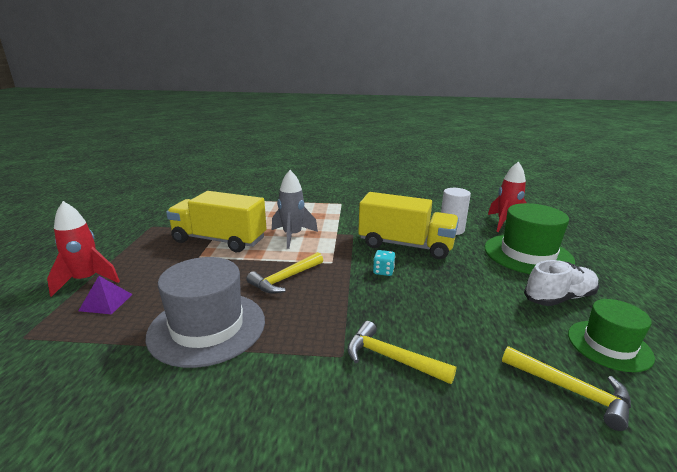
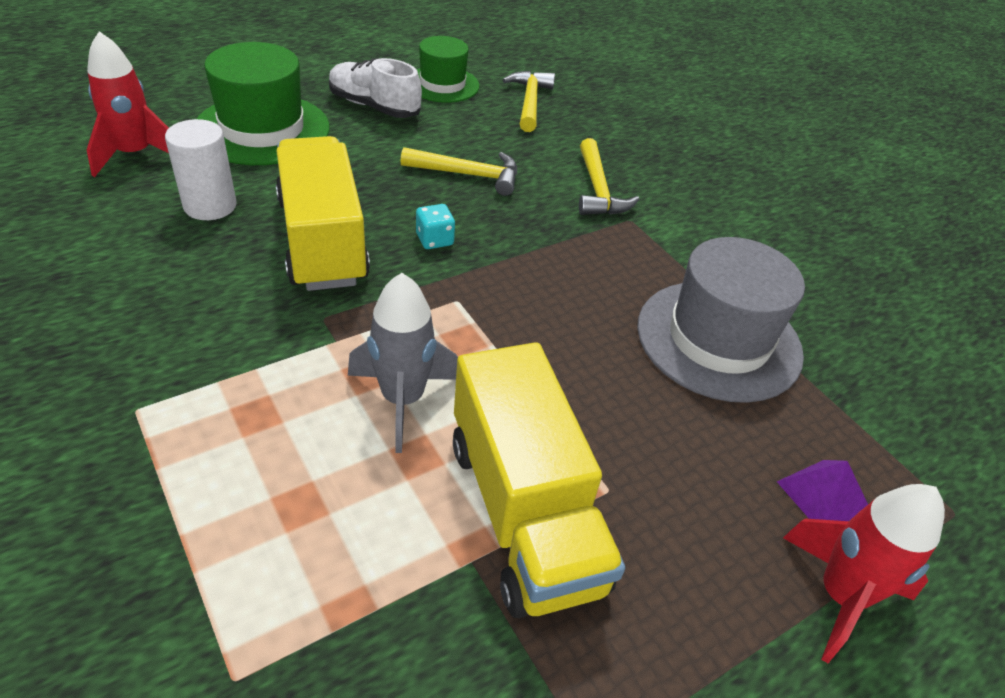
camera: 130 degrees left, 20 degrees up
(285, 279) = (553, 327): yellow hammer -> yellow hammer (468, 175)

